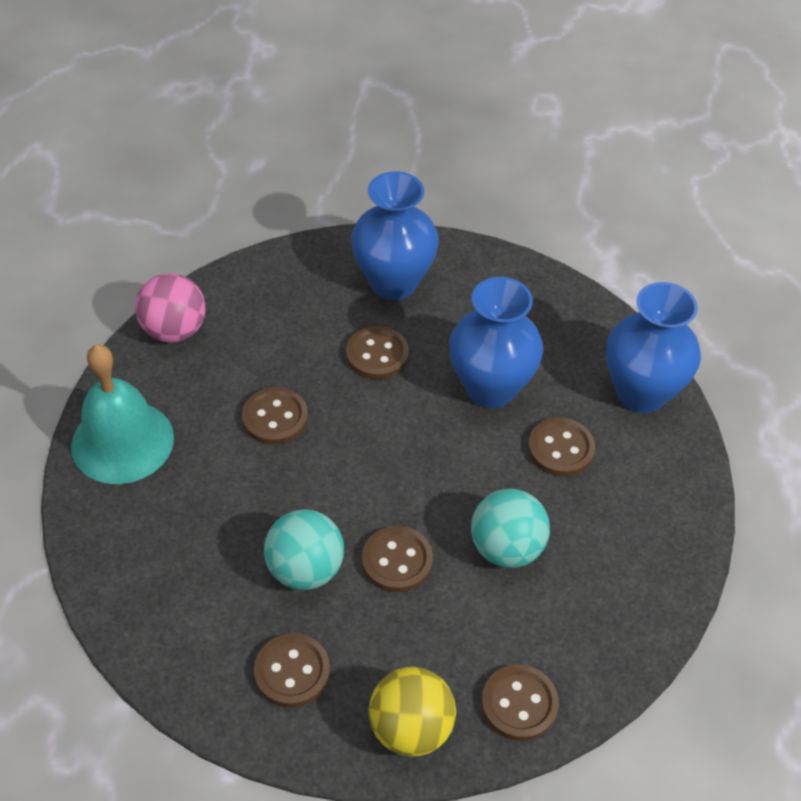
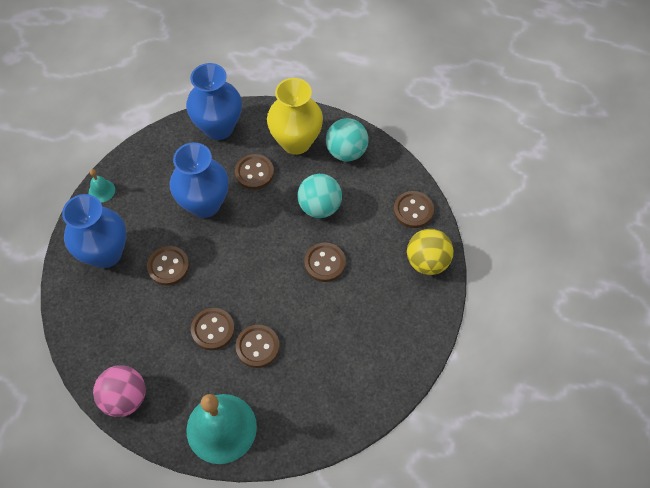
camera: 85 degrees left, 10 degrees up
(292, 671) = (394, 320): brown button -> brown button (257, 347)
(305, 569) = (328, 312): turquoise ball -> turquoise ball (346, 152)
(497, 265) = (101, 191): none -> turquoise bell
(635, 505) = (296, 142): none -> yellow vase

